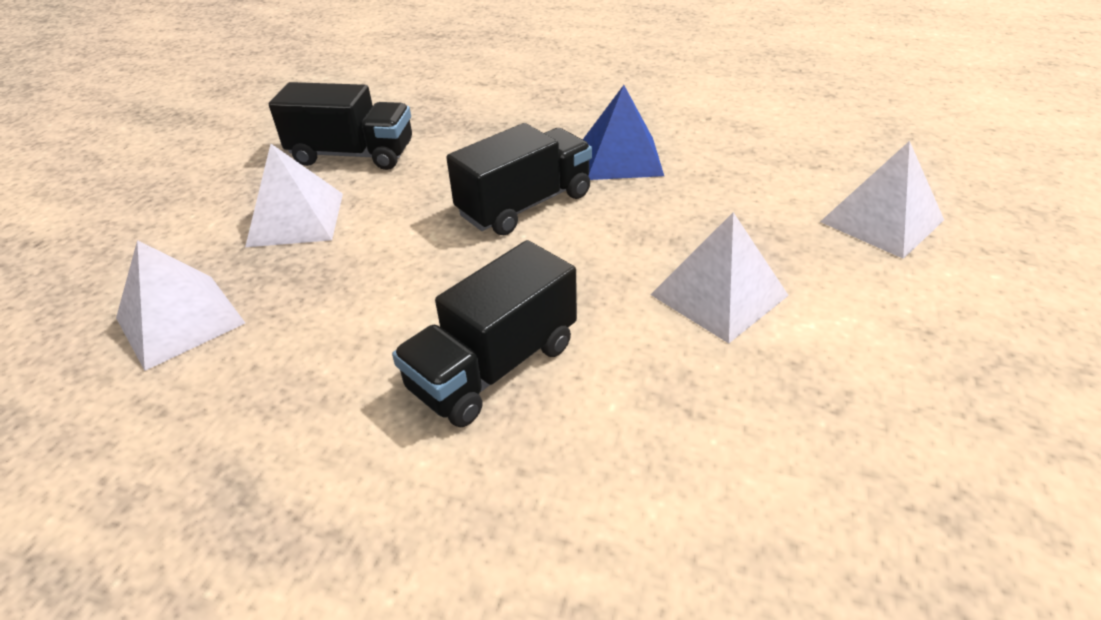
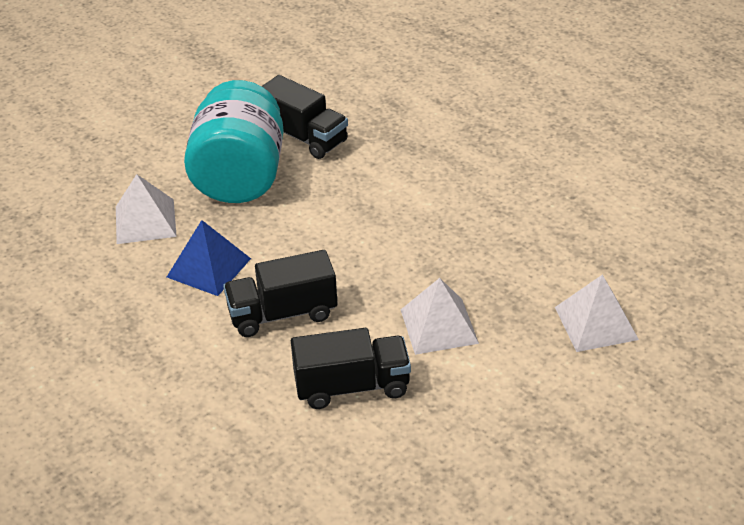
camera: 30 degrees right, 0 degrees up
(296, 219) = (240, 176): white pyramid -> turquoise jar
(525, 205) = (381, 220): black truck -> black truck (352, 386)
(620, 158) = (475, 208): blue pyramid -> blue pyramid (208, 267)

